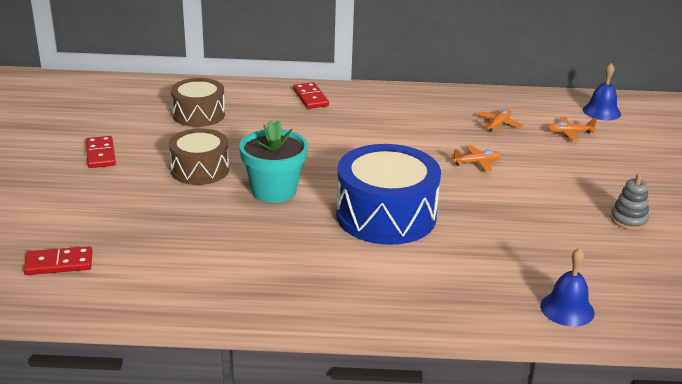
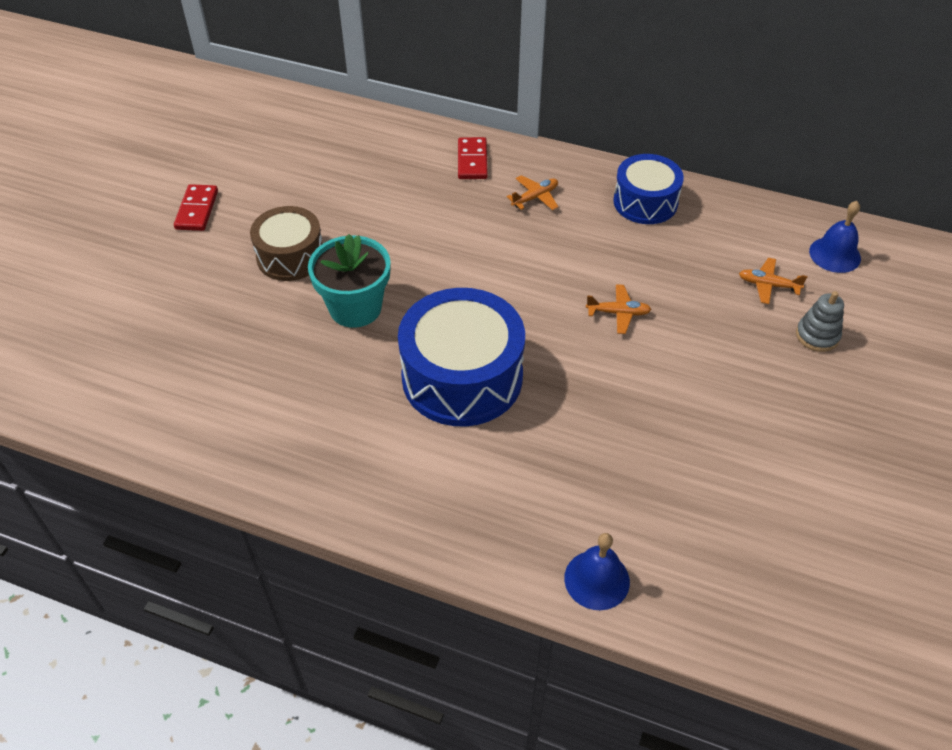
camera: 20 degrees right, 20 degrees up
(59, 264) = (85, 367): red domino -> none
(198, 114) = (330, 165): brown drum -> none
(454, 103) = (645, 202): none -> blue drum
(498, 124) = (682, 251): orange plane -> orange plane (535, 197)
(628, 220) = (759, 454): grey stacking toy -> grey stacking toy (817, 335)

